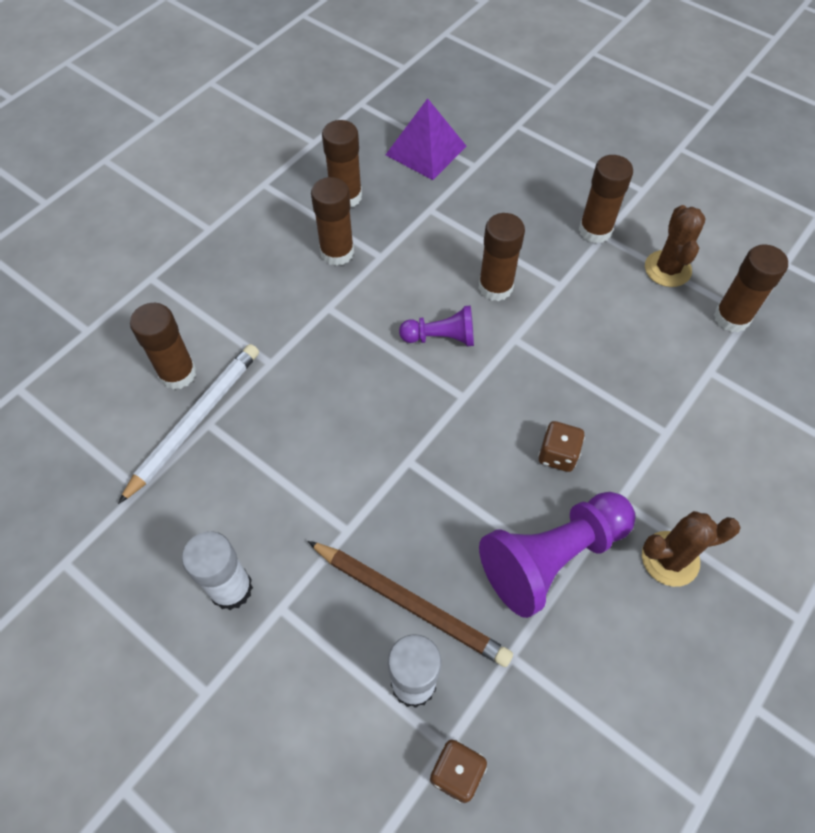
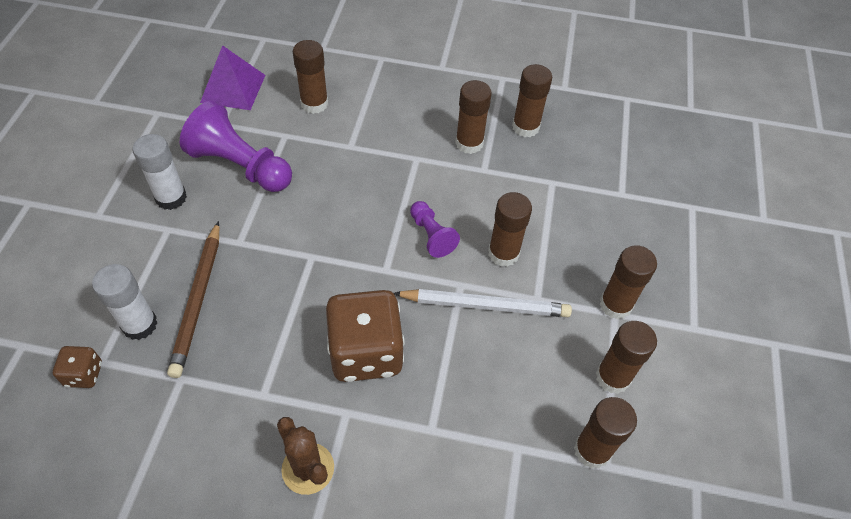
camera: 60 degrees right, 5 degrees down
(195, 421) = (283, 128): white pencil -> white pencil (485, 305)
(426, 150) = (611, 156): purple pyramid -> purple pyramid (233, 88)
(552, 557) = (272, 379): purple pawn -> purple pawn (240, 166)
(557, 455) = (366, 352): brown dice -> brown dice, size x2.14
(667, 269) = (612, 377): brown cactus -> brown glue stick

